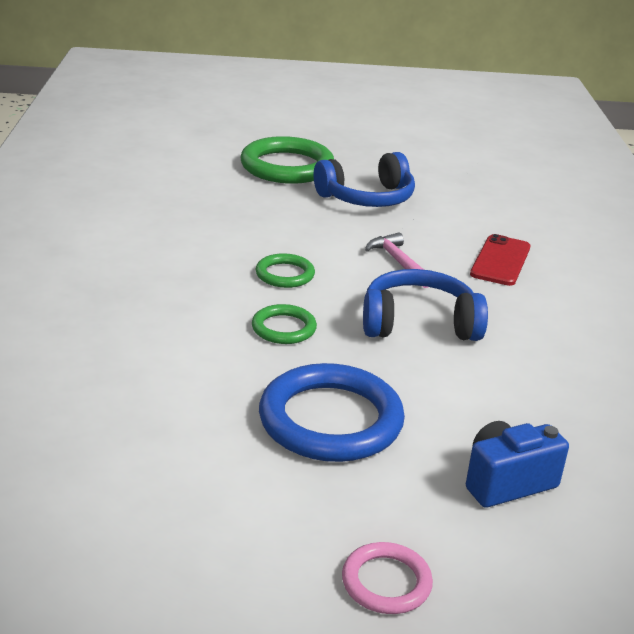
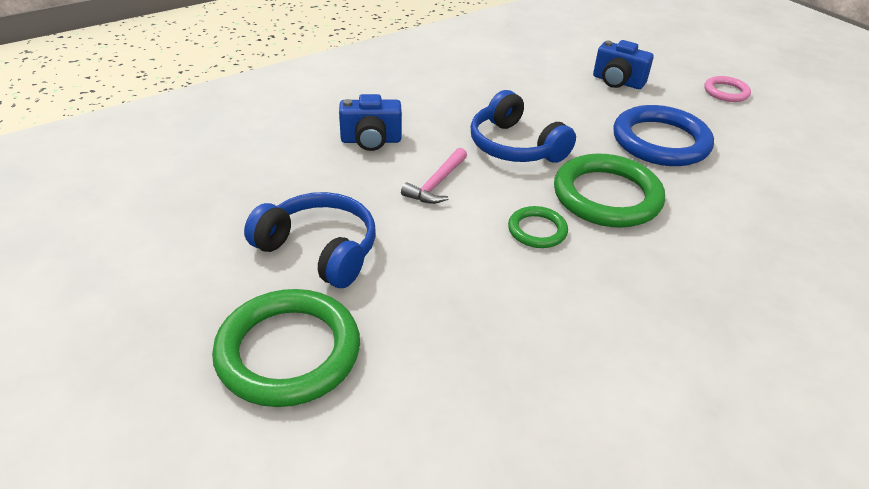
camera: 125 degrees left, 10 degrees up
(284, 328) = (607, 196): green ring -> green ring, size x1.95
(500, 261) = (371, 141): red phone -> blue camera

